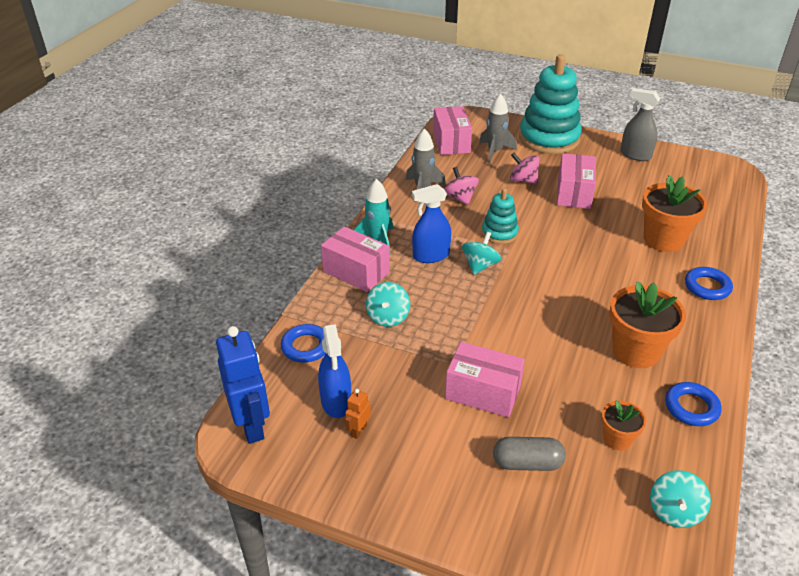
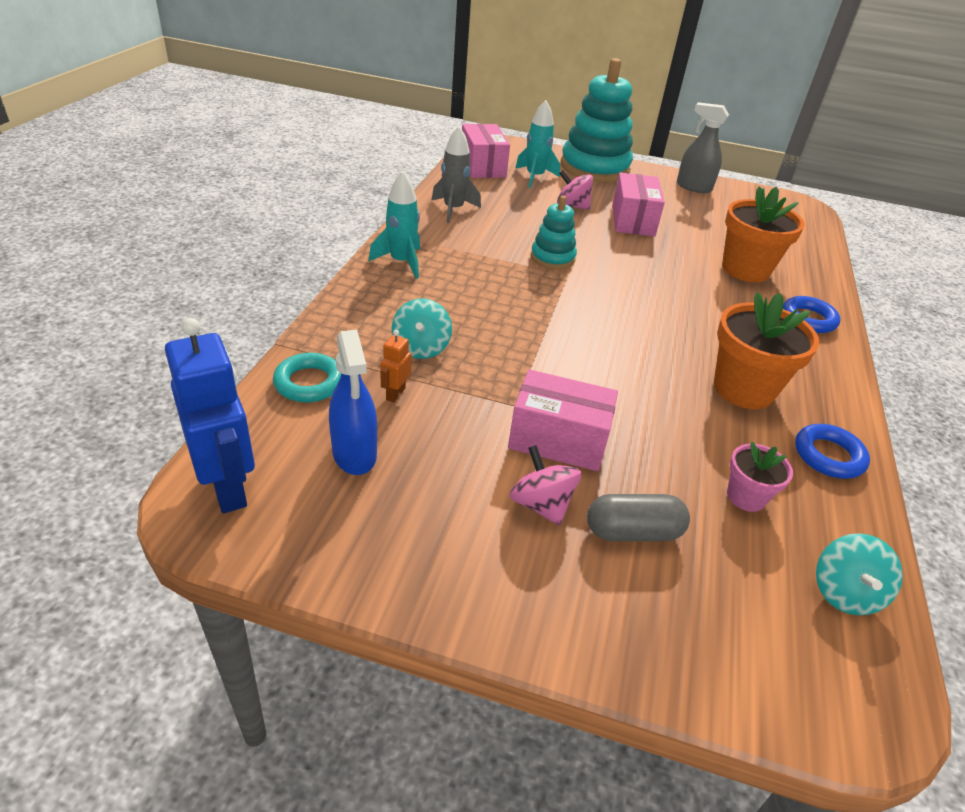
camera: 10 degrees left, 0 degrees up
(306, 347) = (309, 383): blue ring -> turquoise ring
(356, 272) = (375, 295): pink box -> none
(358, 430) = (389, 492): orange robot -> orange robot (395, 394)
(430, 256) = (470, 279): blue spray bottle -> none
(460, 198) = (500, 221): pink spinning top -> pink spinning top (541, 504)
(480, 265) = (534, 291): turquoise spinning top -> none
(495, 151) = (535, 177): grey rocket -> turquoise rocket
(617, 439) = (746, 497): orange flower pot -> pink flower pot

